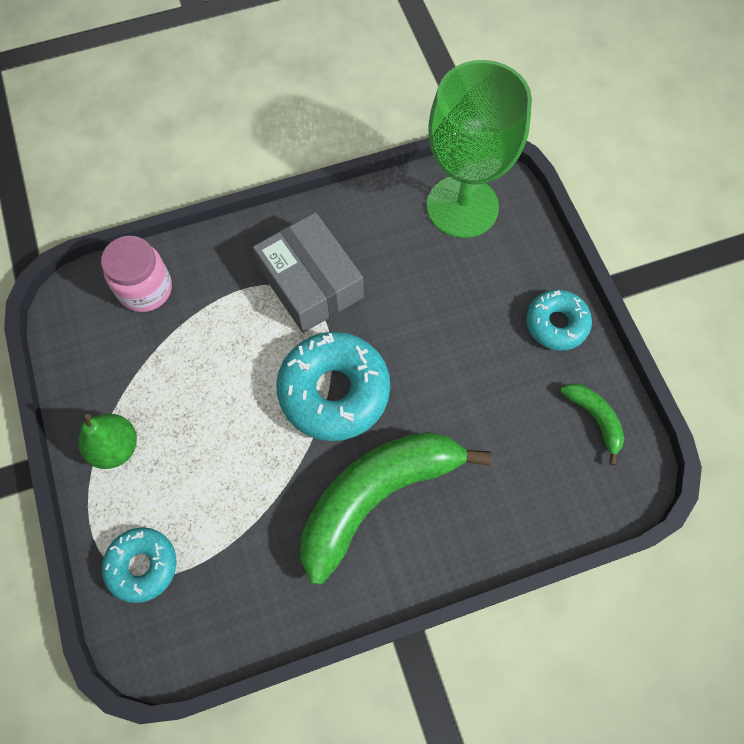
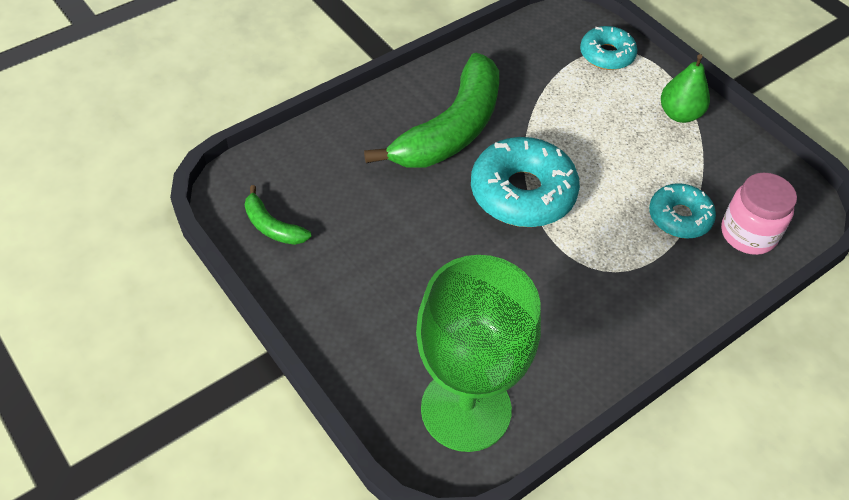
camera: 160 degrees right, 15 degrees down
(310, 283) = (594, 280): grey box -> none
(556, 324) = (325, 303): turquoise donut -> turquoise donut (679, 217)

